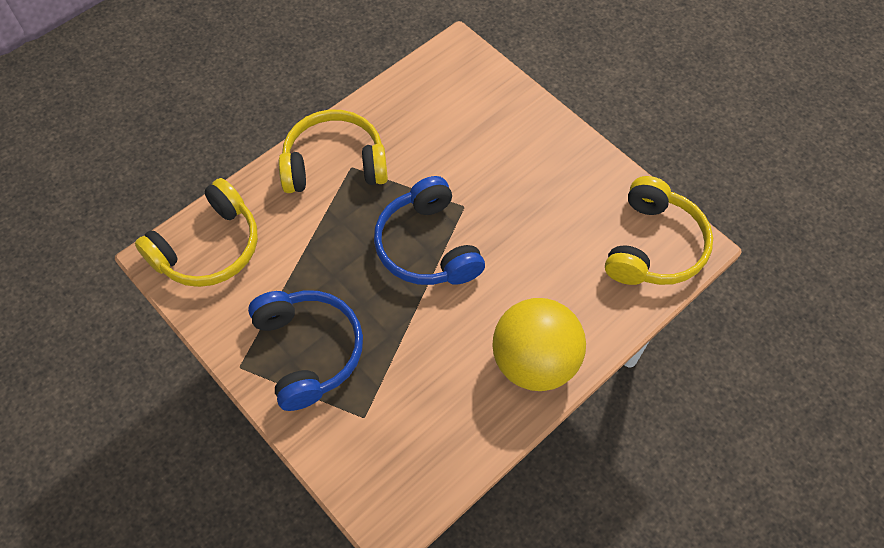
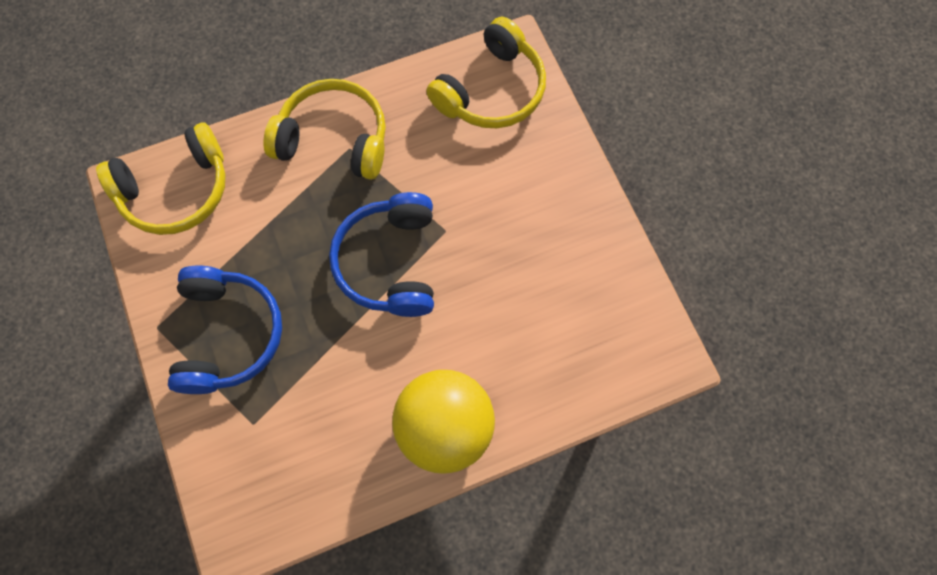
camera: 20 degrees right, 10 degrees up
(653, 246) = (625, 344): yellow headphones -> yellow headphones (491, 90)

